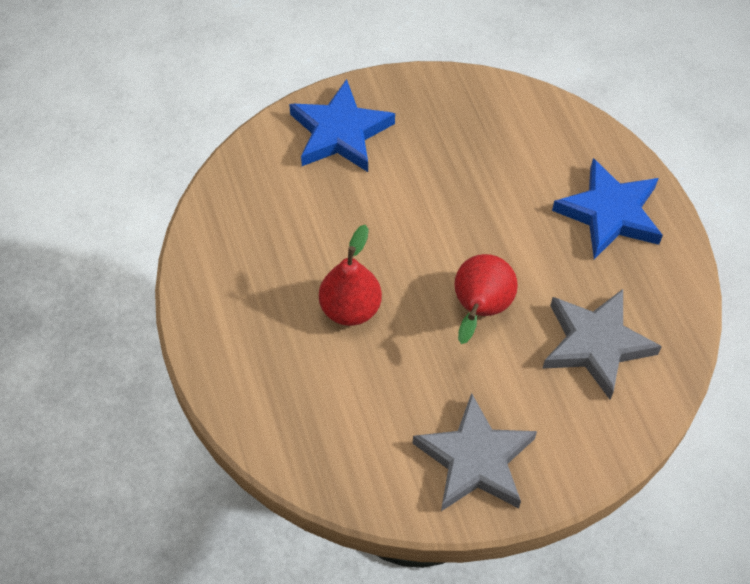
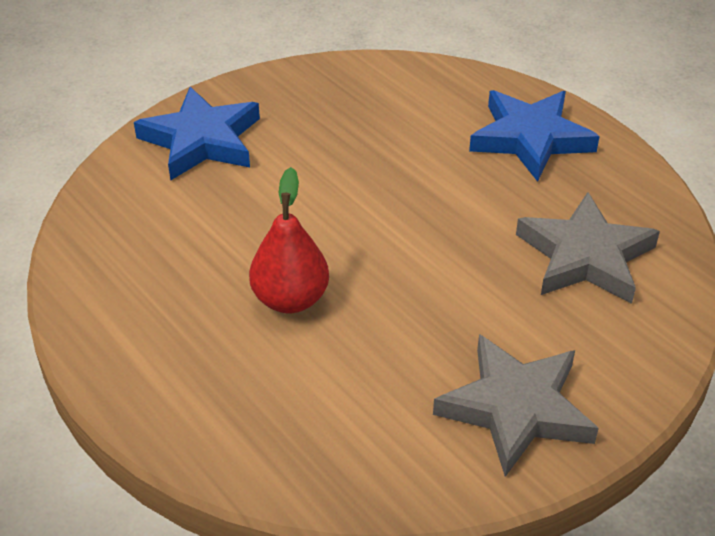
camera: 20 degrees left, 15 degrees down
(479, 310) = (440, 259): red pear -> none

